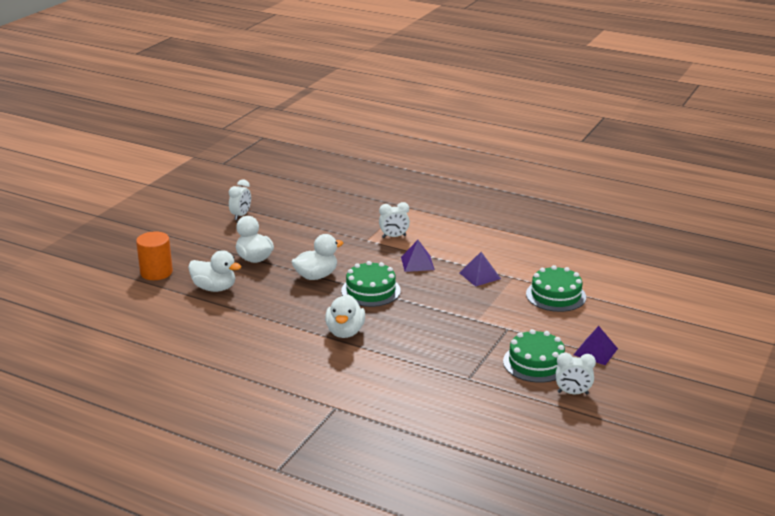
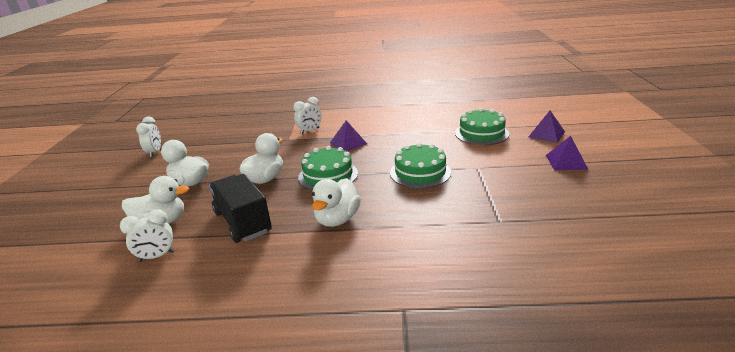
camera: 25 degrees left, 0 degrees up
(156, 272) = (81, 228): orange cylinder -> none
(273, 309) = (242, 222): none -> black truck
(345, 332) = (337, 219): white duck -> white duck turned 45 degrees clockwise
(480, 275) = (408, 137): purple pyramid -> purple pyramid (546, 134)
(536, 363) = (536, 186): green cake -> green cake (420, 172)
(573, 393) = (600, 201): white clock -> white clock (156, 256)

